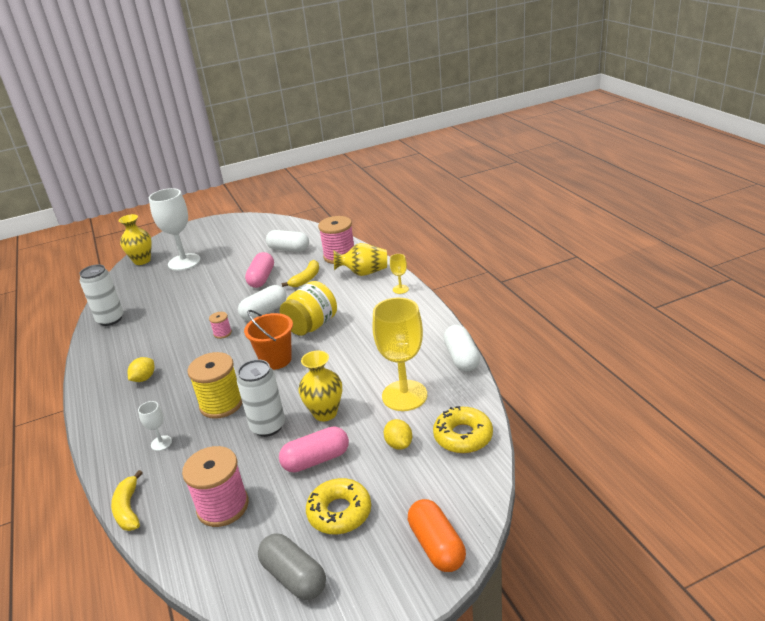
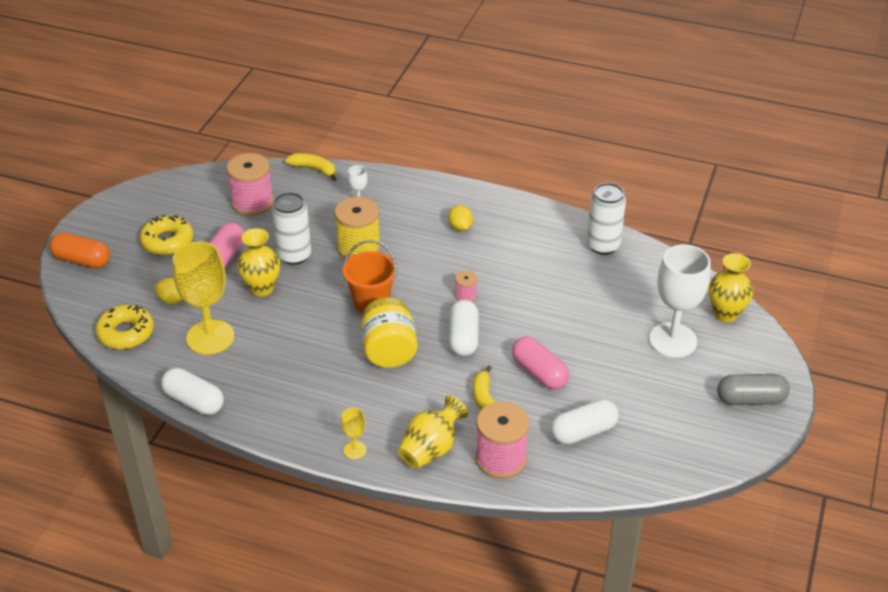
camera: 130 degrees right, 10 degrees up
(294, 577) = (157, 202): grey capsule -> grey capsule (750, 399)

